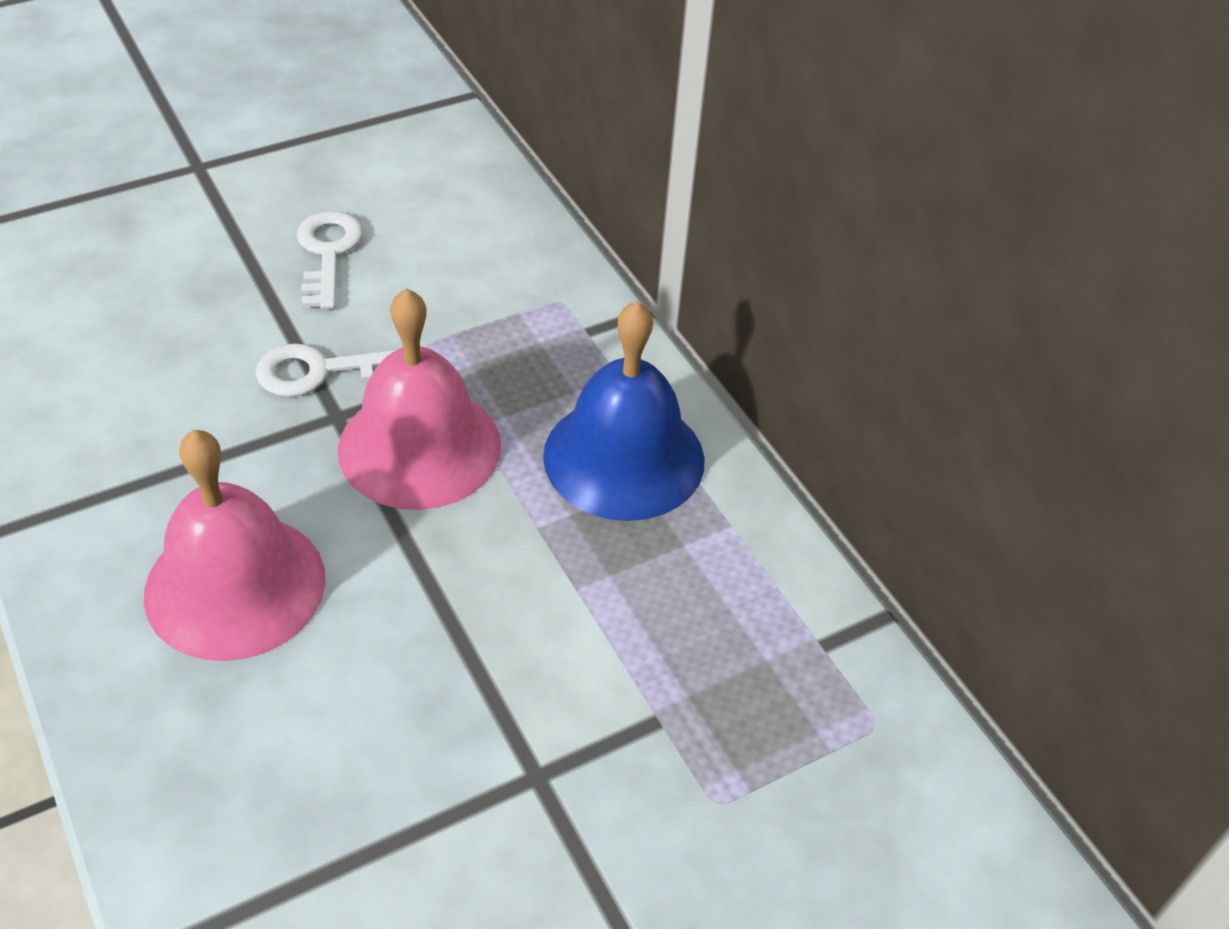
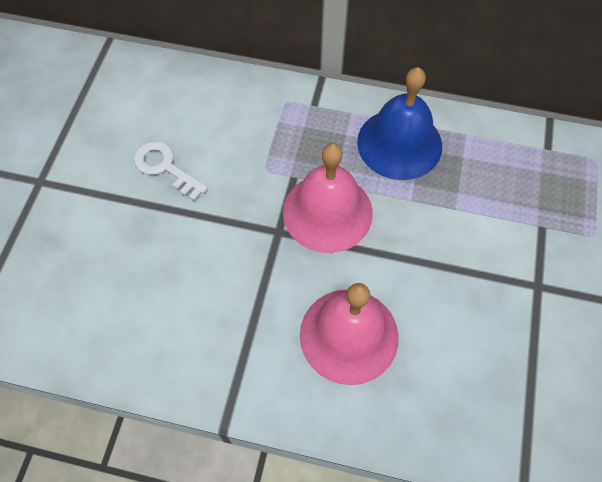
camera: 45 degrees left, 15 degrees up
(321, 371) = (244, 220): white key -> none

